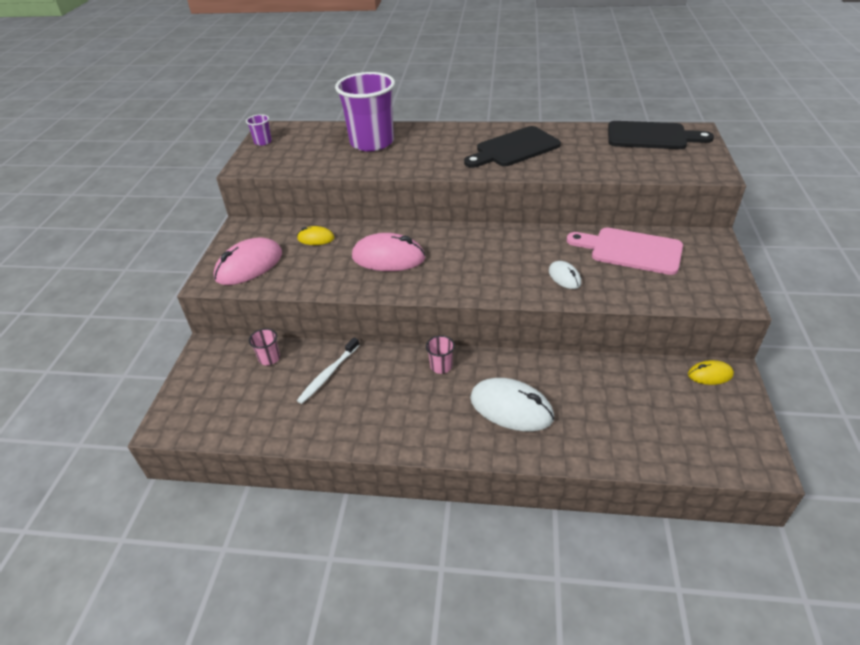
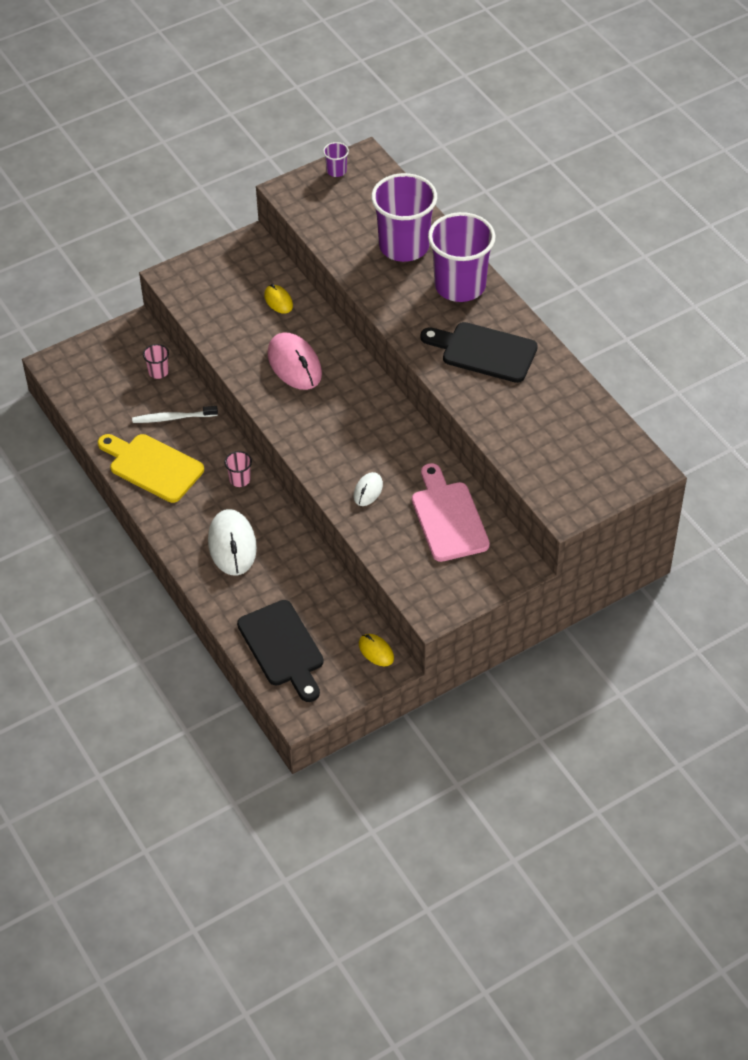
camera: 50 degrees right, 10 degrees up
(249, 266) = (207, 286): pink mouse -> none
(365, 416) = (152, 466): none -> yellow cutting board
(439, 136) = (460, 285): none -> purple cup
(651, 136) = (603, 440): black cutting board -> black cutting board (282, 648)

